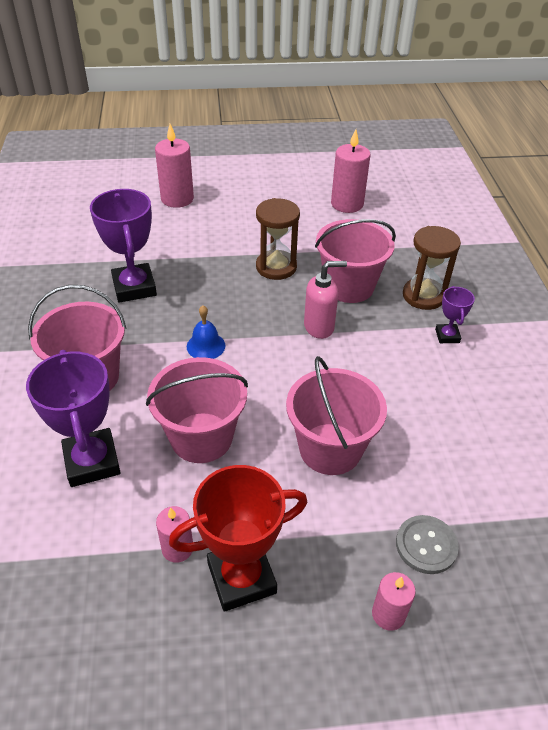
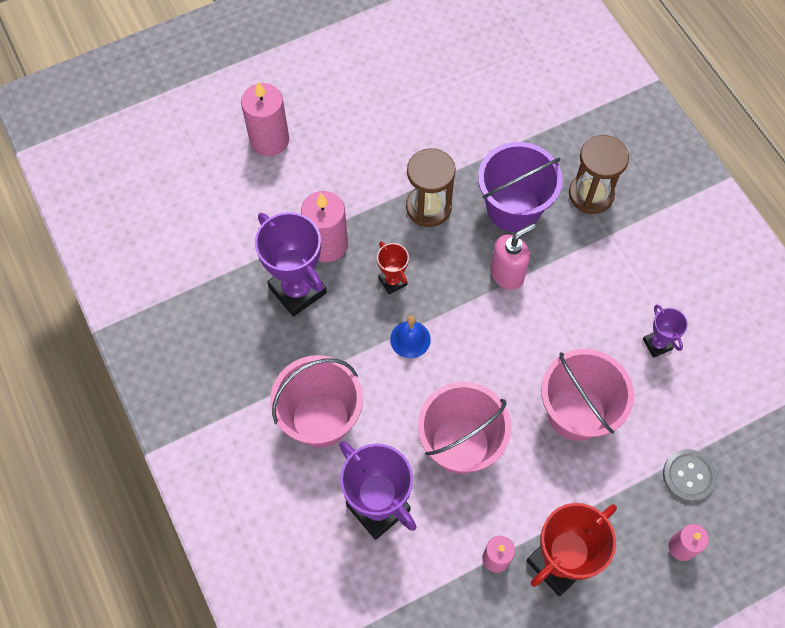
camera: 20 degrees left, 20 degrees up
(216, 304) = (392, 281): none -> red trophy
(347, 204) = (461, 82): pink candle -> pink candle (327, 244)
(349, 286) = (513, 208): pink bucket -> purple bucket
(447, 336) = (631, 240): purple trophy -> purple trophy (657, 344)

